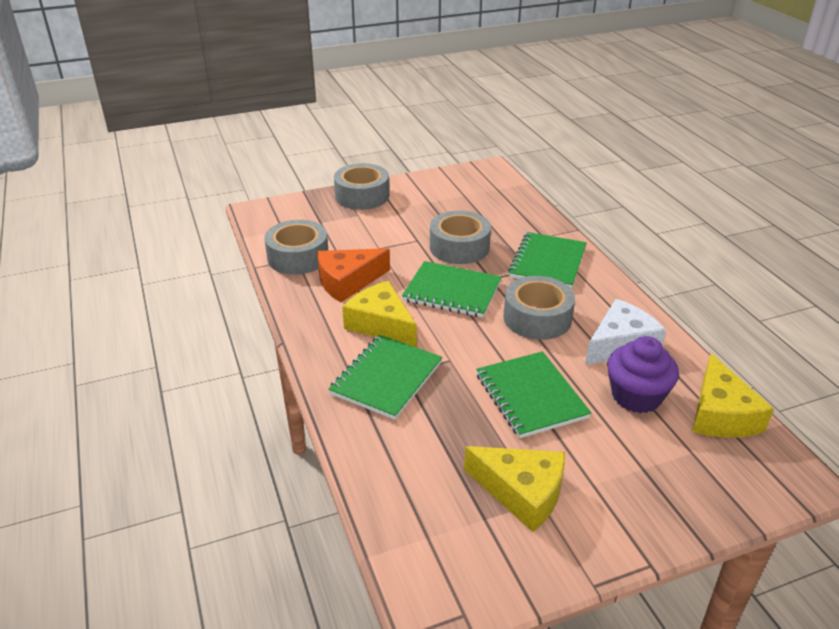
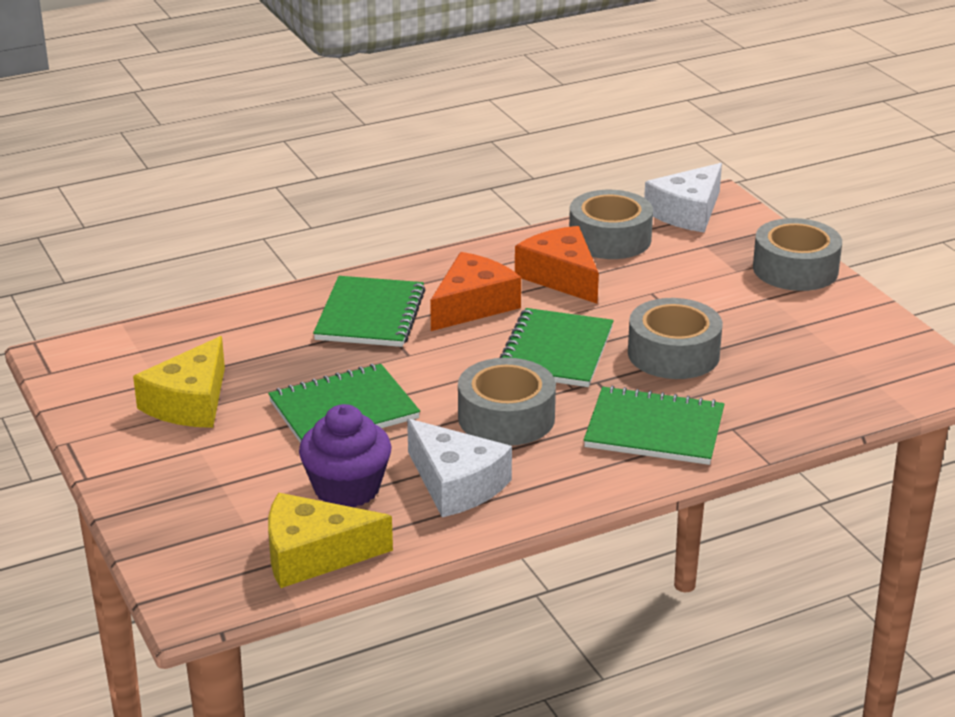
camera: 85 degrees right, 5 degrees down
(271, 223) = (687, 212): none -> white cheese
(381, 324) = (473, 305): yellow cheese -> orange cheese
(386, 378) = (370, 315): green notebook -> green notebook turned 75 degrees clockwise

